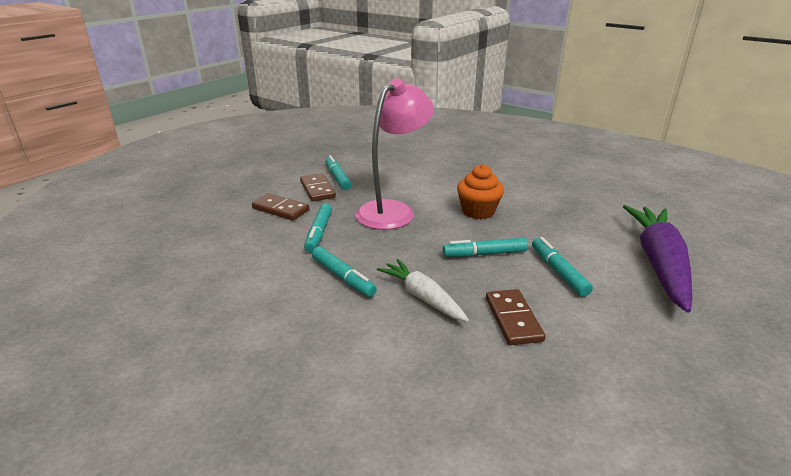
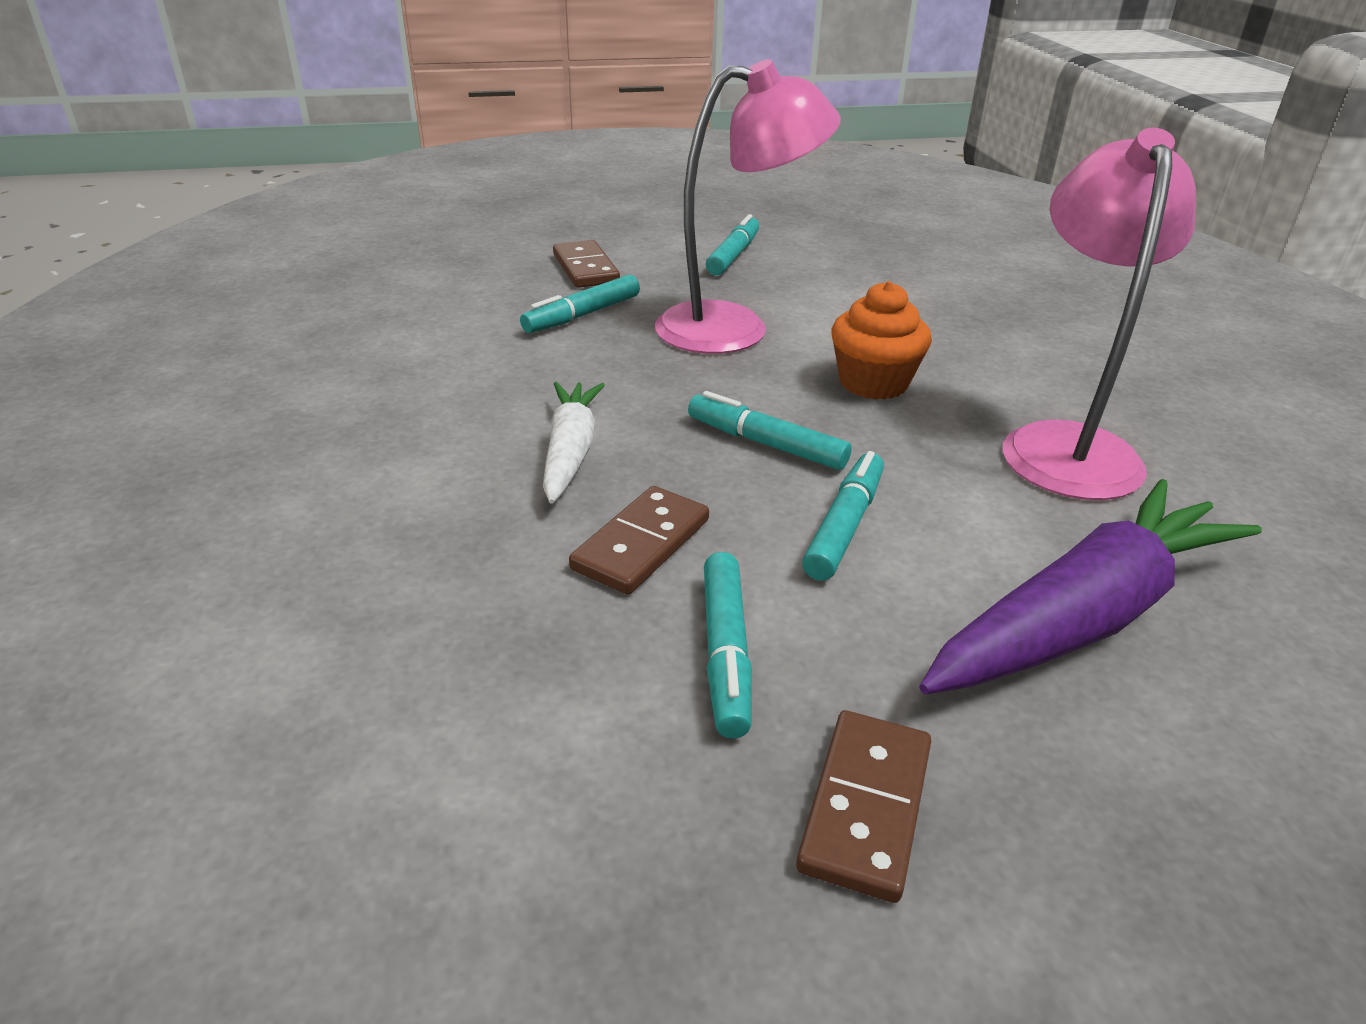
camera: 40 degrees right, 5 degrees up
(317, 189) = (677, 261): brown domino -> brown domino (865, 806)
(343, 277) = (516, 380): turquoise marker -> turquoise marker (726, 653)
(566, 207) = (1066, 445): none -> pink lamp

